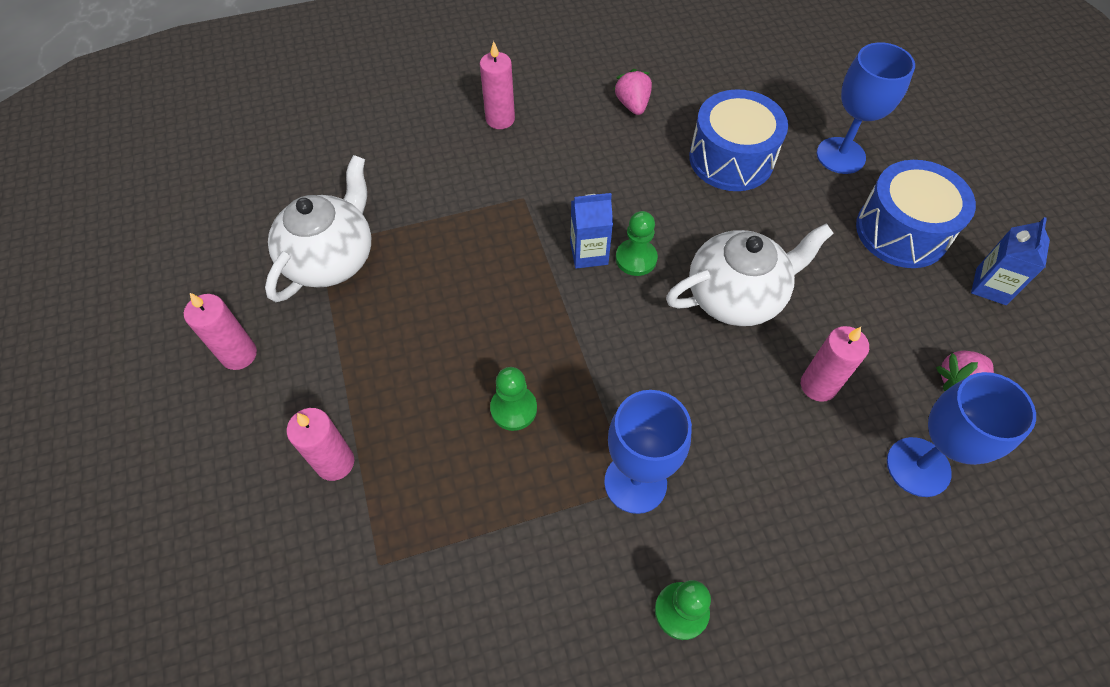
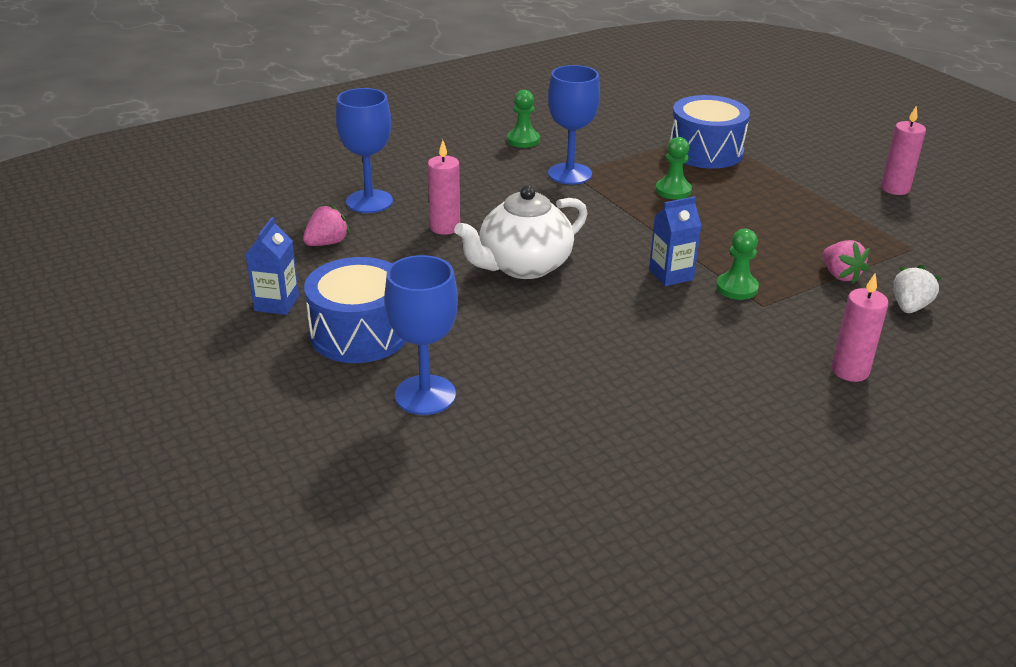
camera: 165 degrees right, 25 degrees down
(331, 259) = (893, 242): white teapot -> none
(335, 462) = (772, 159): pink candle -> none
(396, 172) = (909, 307): none -> white strawberry
(632, 105) = (703, 413): pink strawberry -> pink strawberry (840, 275)
(636, 258) = (625, 277): green pawn -> green pawn (736, 288)
(731, 159) = (557, 371): blue drum -> blue drum (705, 151)

